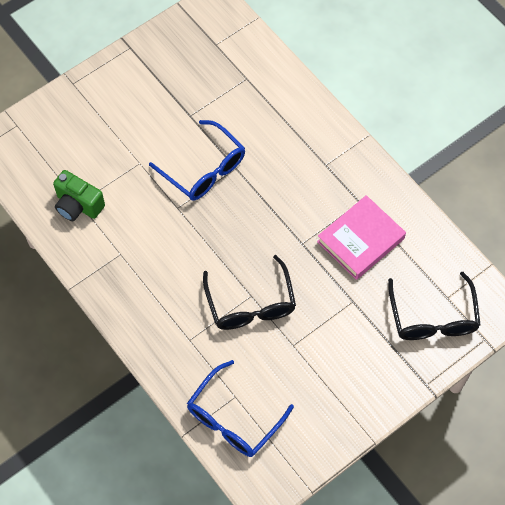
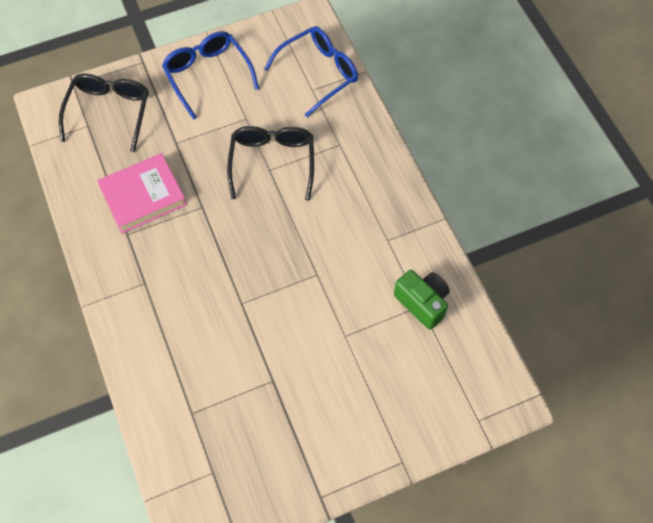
camera: 165 degrees left, 0 degrees up
(204, 169) = (276, 311): blue glasses -> blue glasses (208, 75)

